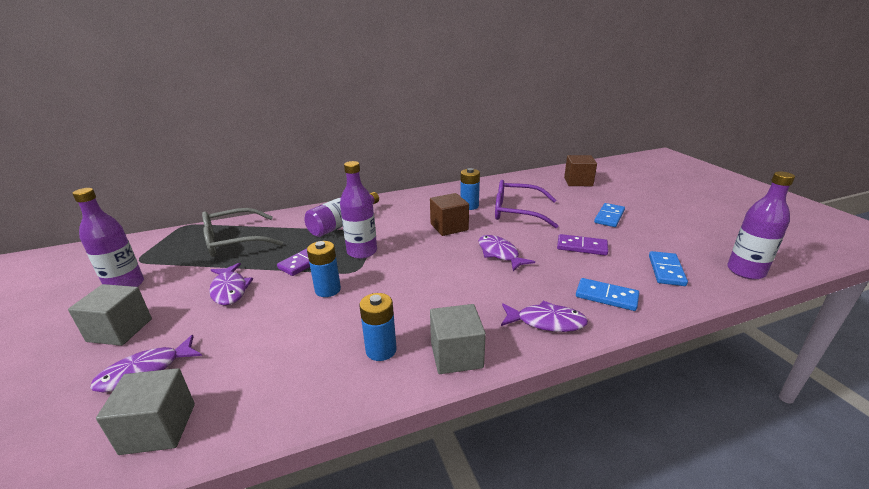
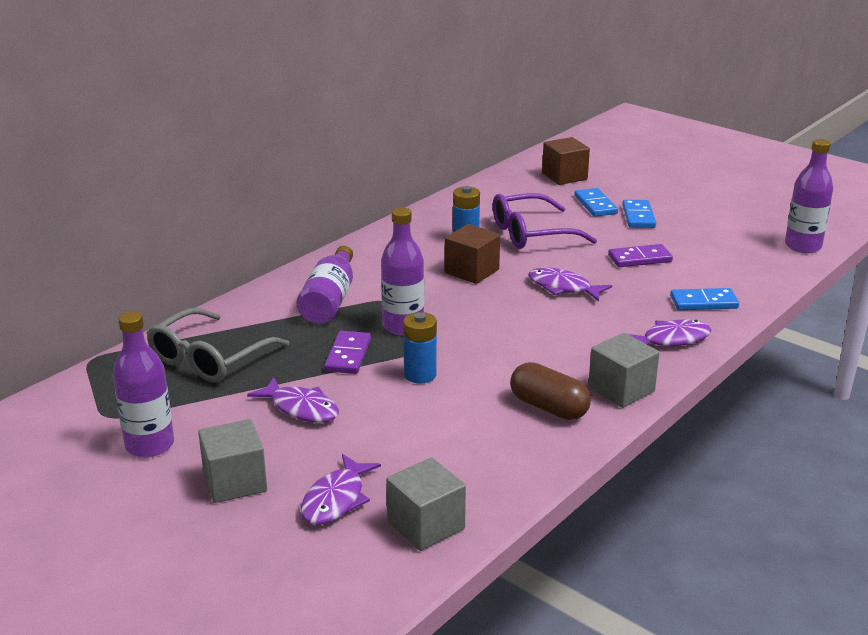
camera: 30 degrees left, 0 degrees up
(381, 350) = (549, 407): blue battery -> brown capsule
(666, 270) = (736, 263): blue domino -> blue domino (595, 205)

